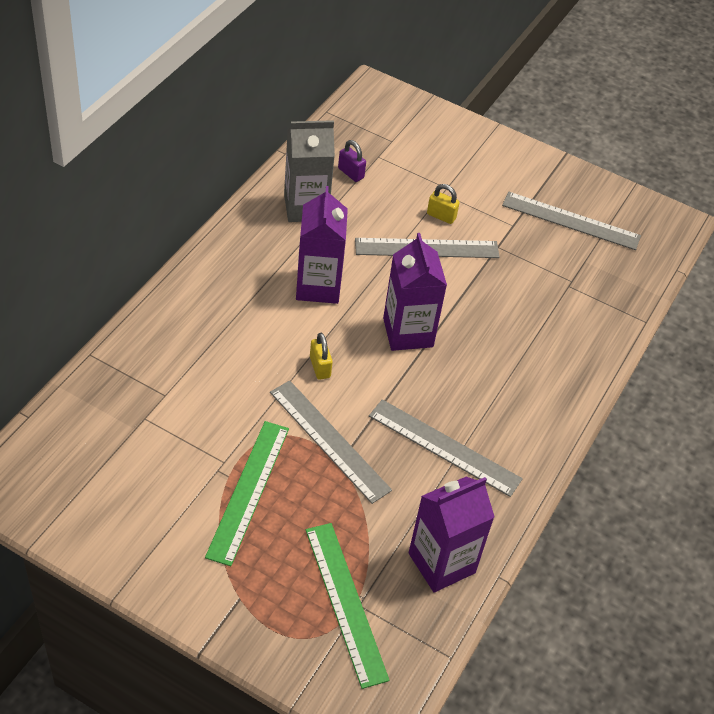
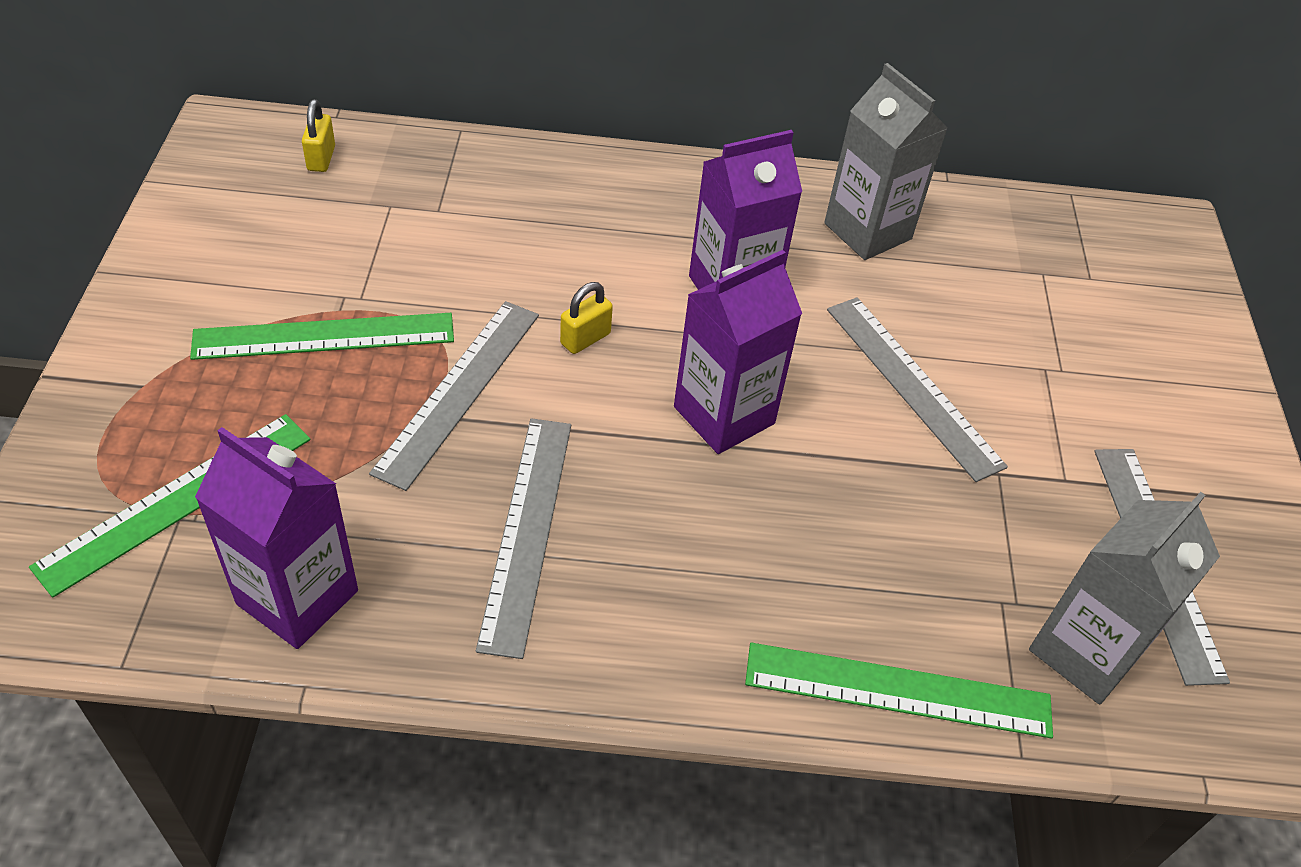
camera: 65 degrees right, 0 degrees up
(351, 173) = (978, 255): purple padlock -> none
(441, 216) = (995, 381): yellow padlock -> yellow padlock (321, 158)
(598, 346) = (898, 690): none -> green ruler
(606, 272) = (1085, 651): none -> grey carton

